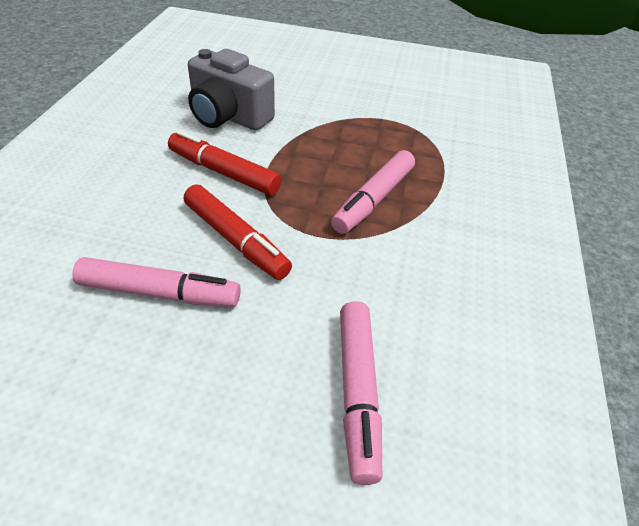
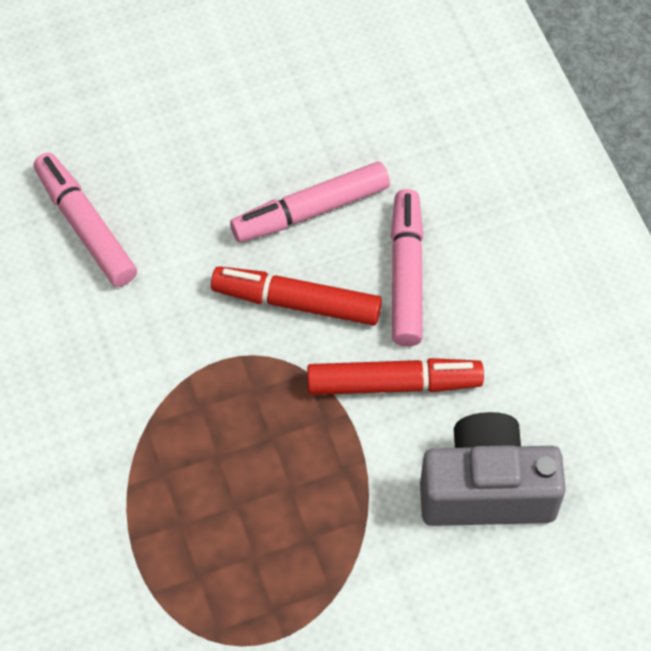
camera: 150 degrees right, 15 degrees up
(374, 199) = (195, 451): pink marker -> pink marker (406, 275)

